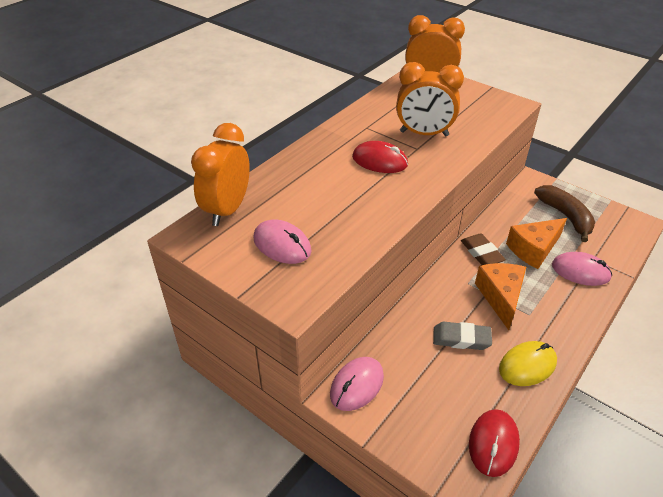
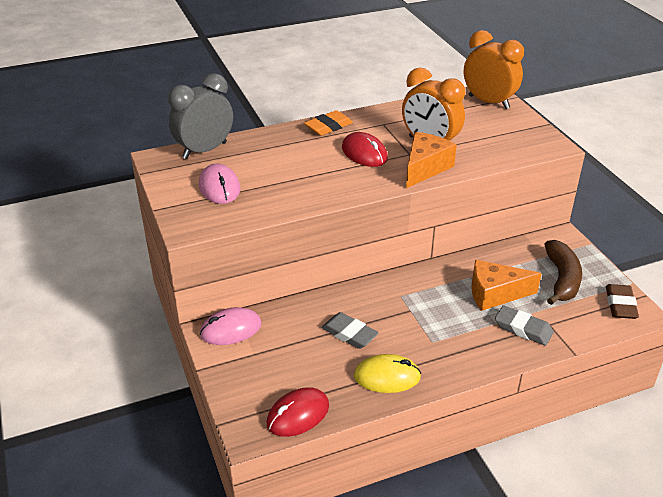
camera: 30 degrees right, 5 degrees down
(227, 210) = (204, 150): orange clock -> grey clock
(322, 145) = (328, 127): none -> orange eraser
(481, 253) = (439, 278): brown eraser -> brown eraser (620, 305)
(500, 297) = (419, 318): orange cheese -> orange cheese (425, 168)
(580, 271) = (523, 329): pink mouse -> grey eraser

